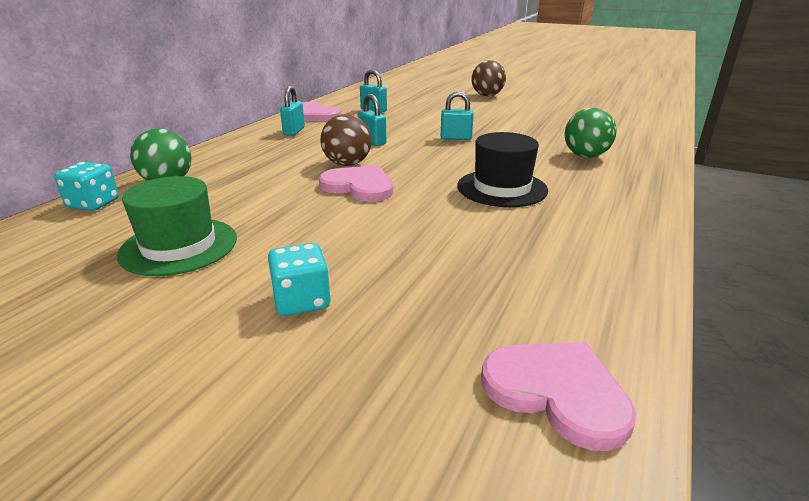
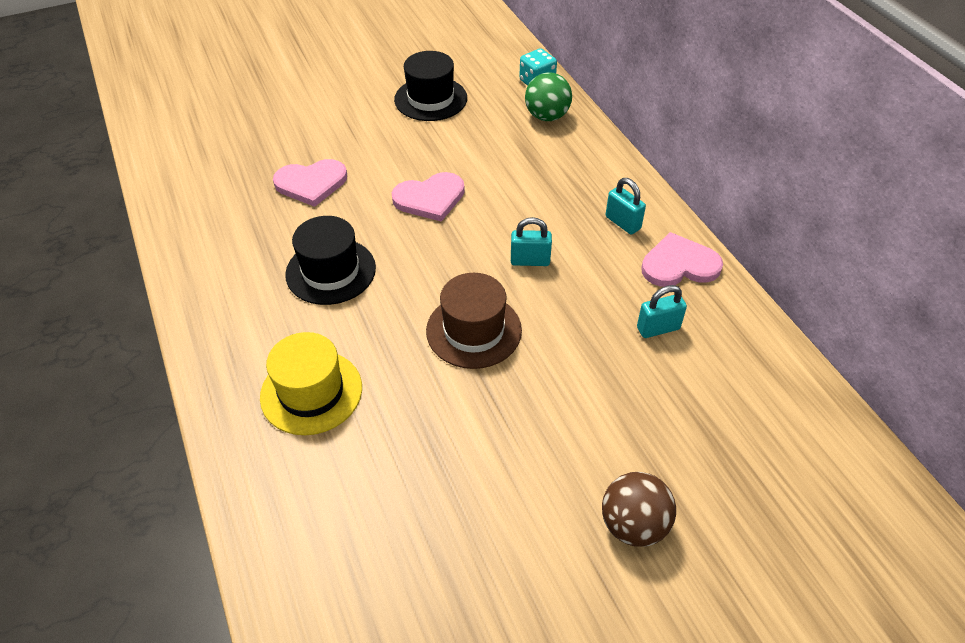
camera: 130 degrees right, 20 degrees up
(179, 246) = (430, 99): green hat -> black hat
(301, 301) = (322, 118): turquoise dice -> none
(347, 164) = (485, 214): brown ball -> none
(456, 138) = (474, 330): turquoise padlock -> brown hat
(557, 392) = (175, 153): pink heart -> pink heart (311, 183)
(585, 156) = (311, 392): green ball -> yellow hat

